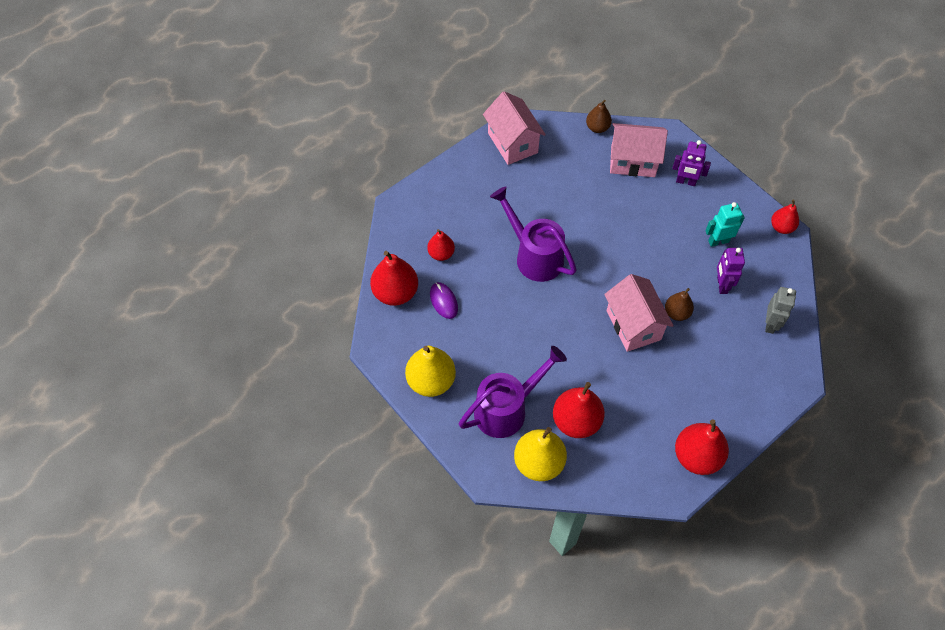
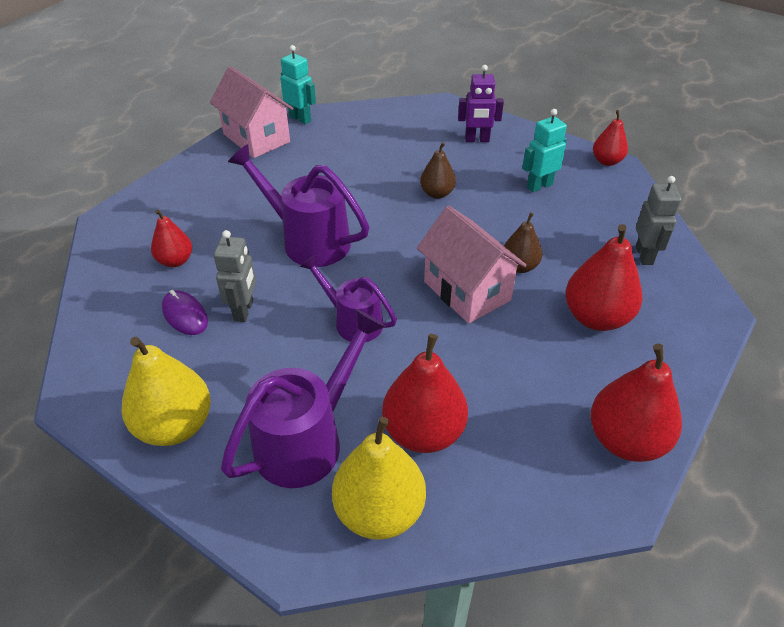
camera: 15 degrees left, 15 degrees down
(395, 293) = (109, 318): red pear -> red pear (596, 317)
(482, 306) = (244, 311): none -> grey robot
(550, 127) = (300, 118): none -> turquoise robot
(551, 331) = (352, 321): none -> purple watering can
(597, 128) = (356, 111): brown pear -> brown pear (437, 193)
(633, 161) = (408, 132): pink house -> none
(722, 285) = (563, 227): purple robot -> none

